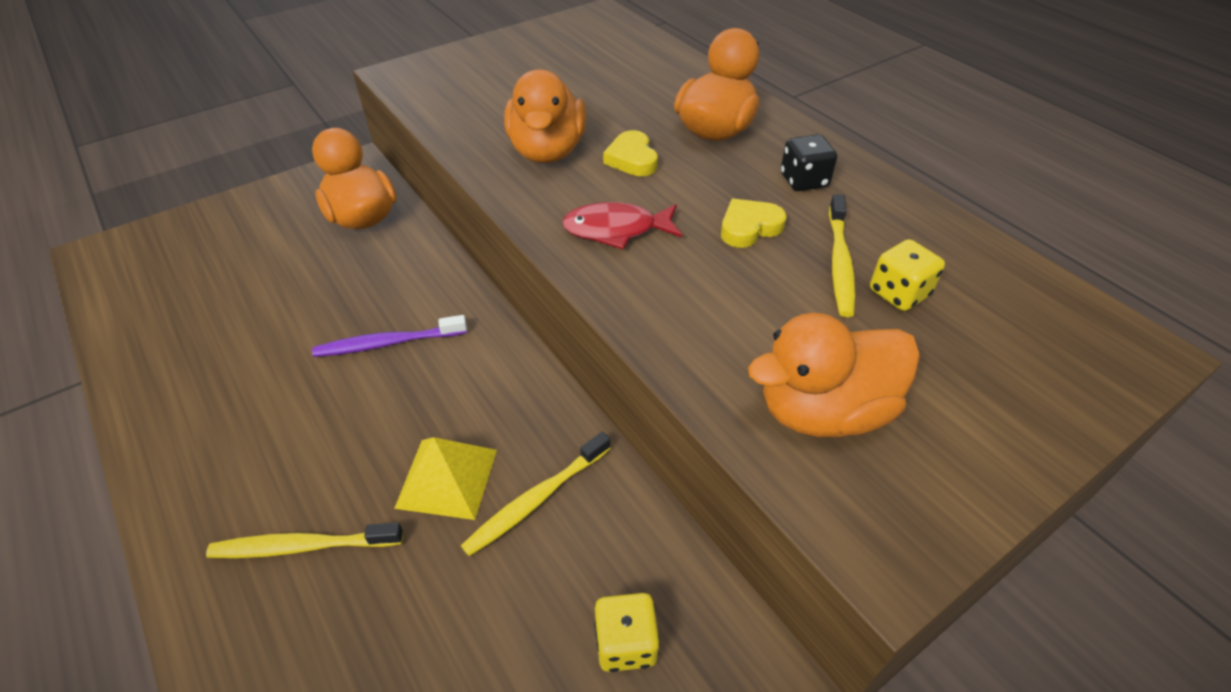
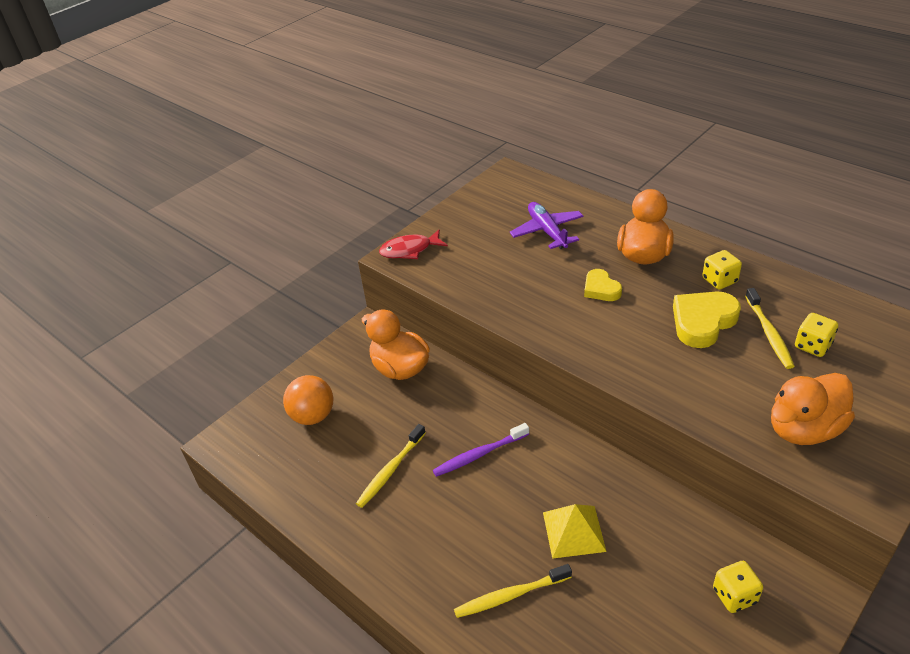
camera: 10 degrees left, 5 degrees down
(221, 248) = (313, 416): none -> orange ball
(536, 499) = (636, 529): yellow toothbrush -> yellow toothbrush (390, 470)
(547, 151) = (541, 296): orange duck -> none
(605, 81) = (547, 231): none -> purple plane
(616, 230) = (621, 343): red fish -> red fish (410, 250)
(749, 227) = (702, 322): yellow heart -> yellow heart, size x1.64
(804, 181) = (719, 280): black dice -> yellow dice

